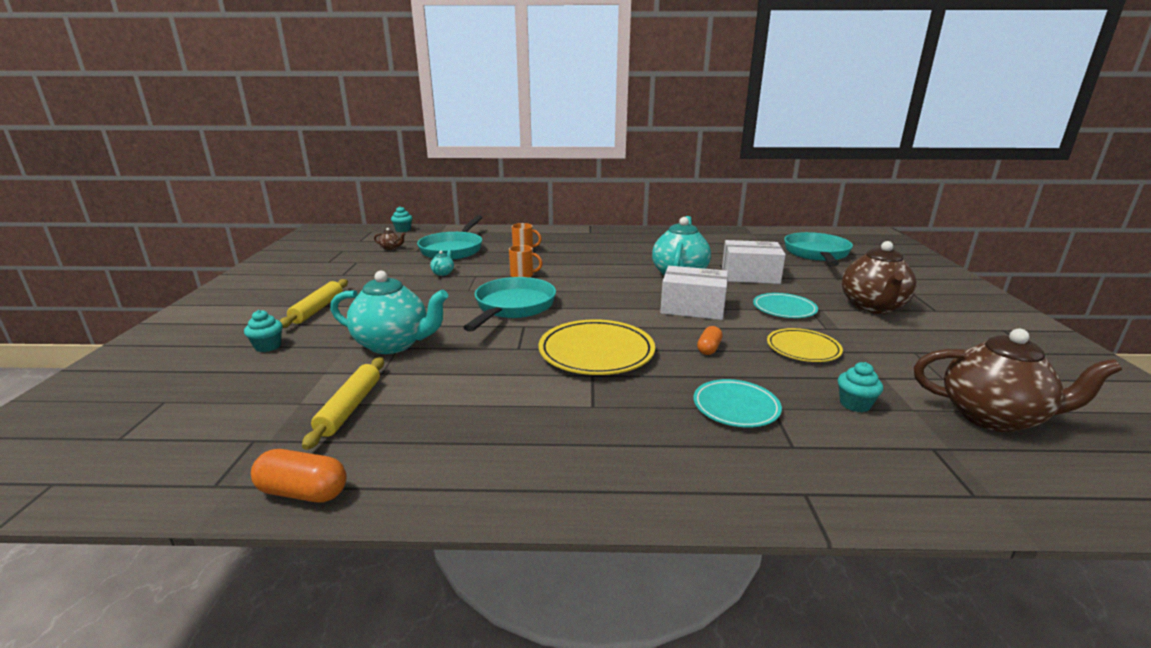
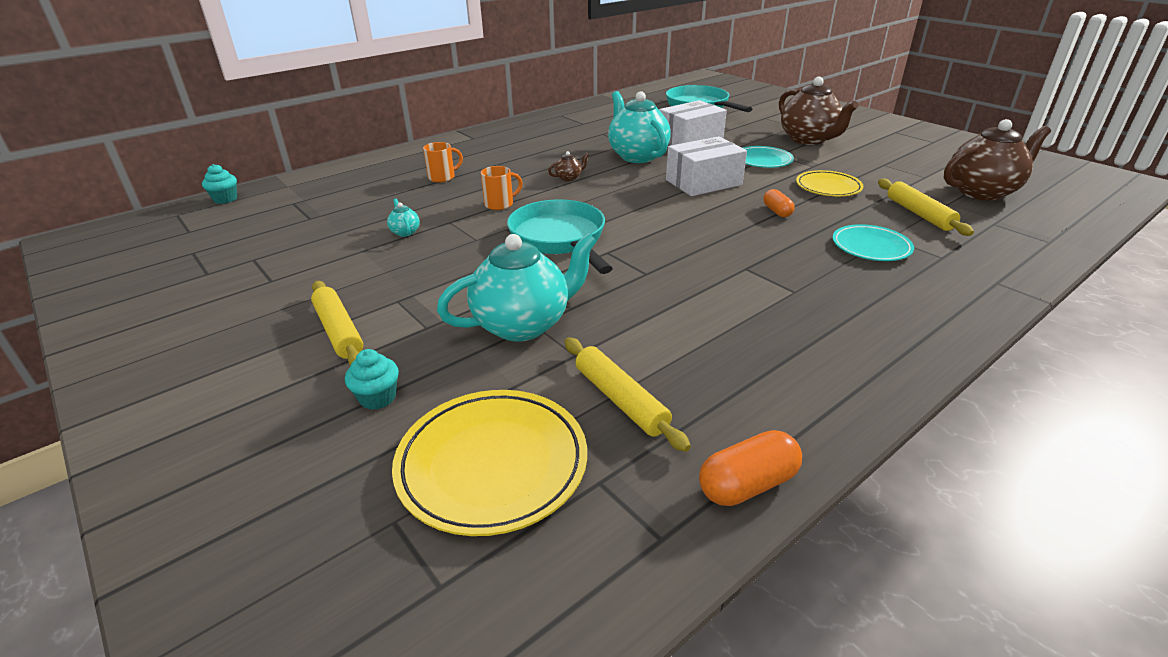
camera: 40 degrees left, 10 degrees up
(391, 248) = (264, 226): brown teapot -> brown teapot (569, 178)
(453, 249) = (355, 202): turquoise pan -> none
(596, 352) = (712, 249): yellow plate -> yellow plate (492, 464)
(855, 404) = (919, 214): turquoise cupcake -> yellow rolling pin

